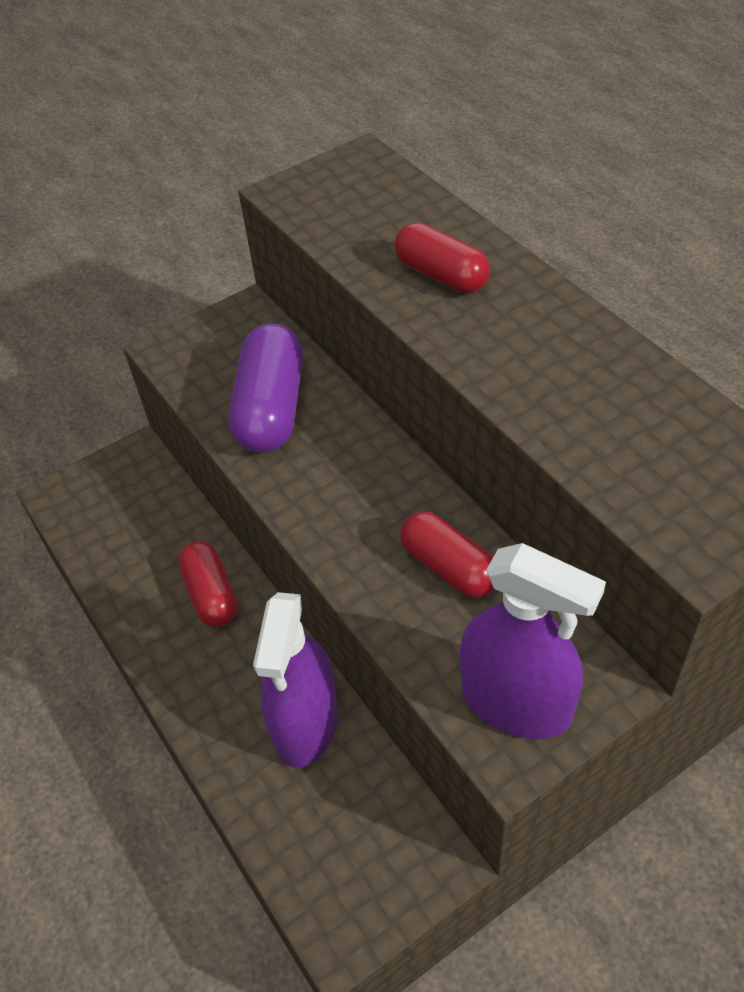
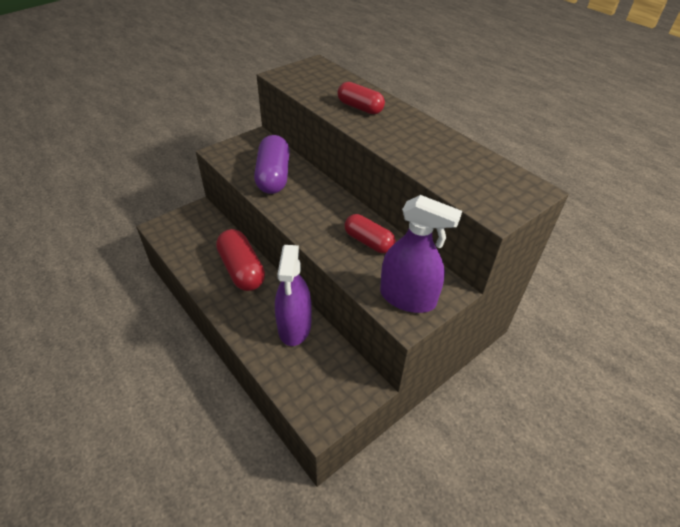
camera: 10 degrees left, 5 degrees down
(211, 594) = (242, 270): red capsule -> red capsule, size x1.52

